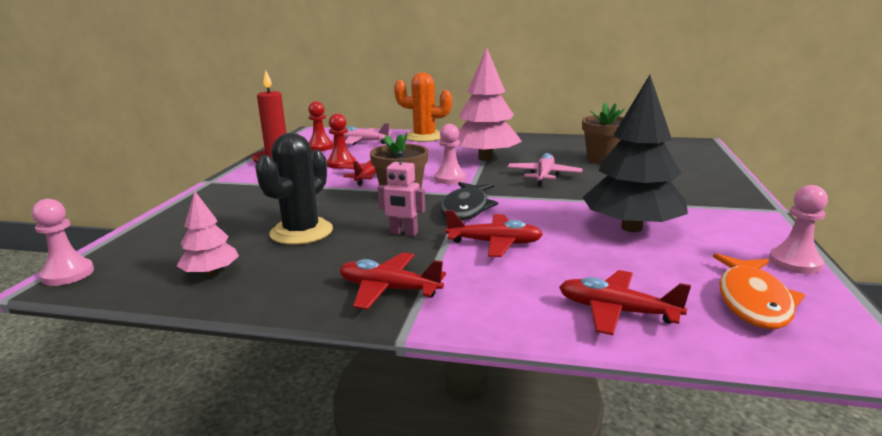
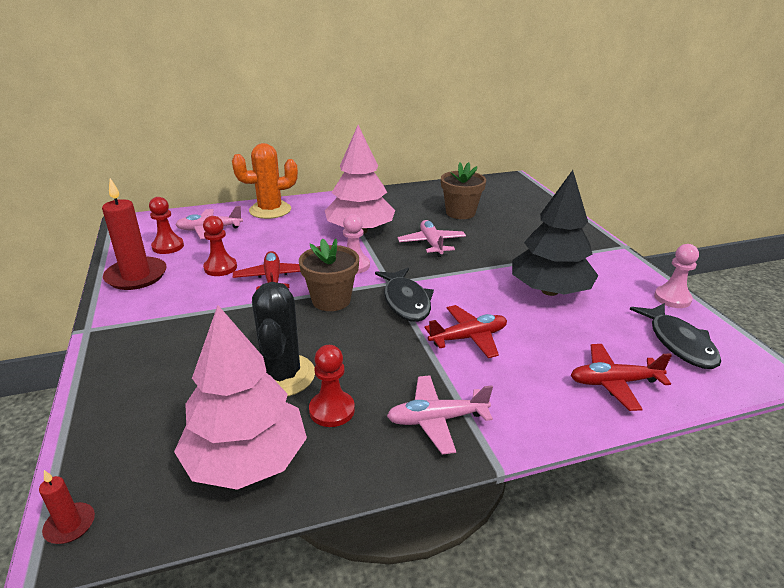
camera: 30 degrees left, 10 degrees up
(68, 274) = (70, 525): pink pawn -> red candle
(211, 273) = (246, 460): pink tree -> pink tree, size x1.96
(310, 261) = (332, 410): none -> red pawn
(388, 289) = (436, 420): red plane -> pink plane
(403, 233) = (381, 348): pink robot -> none
(753, 301) = (679, 343): orange fish -> black fish

